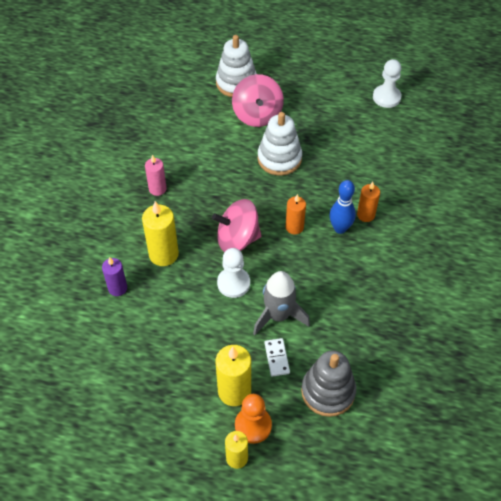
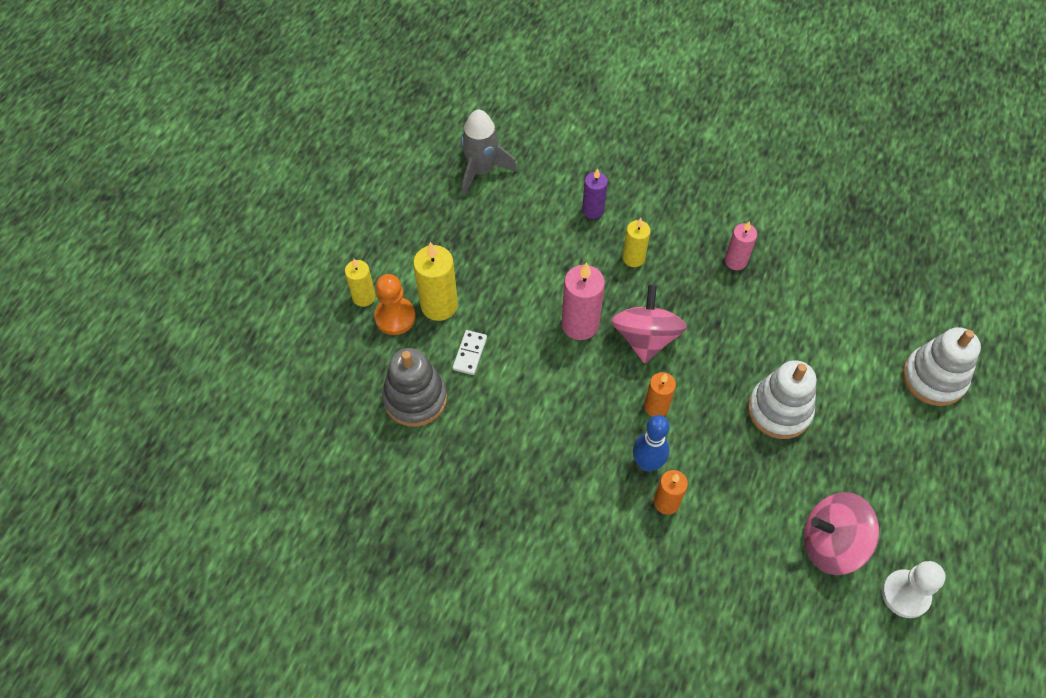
camera: 100 degrees right, 5 degrees up
(163, 254) = (633, 258): yellow candle -> yellow candle, size x0.63
(233, 283) = (580, 324): white pawn -> pink candle
(257, 115) = (867, 396): pink spinning top -> pink spinning top (831, 543)
(277, 358) = (470, 353): white domino -> white domino turned 75 degrees counterclockwise
(278, 315) = (525, 365): grey rocket -> grey rocket (481, 171)

